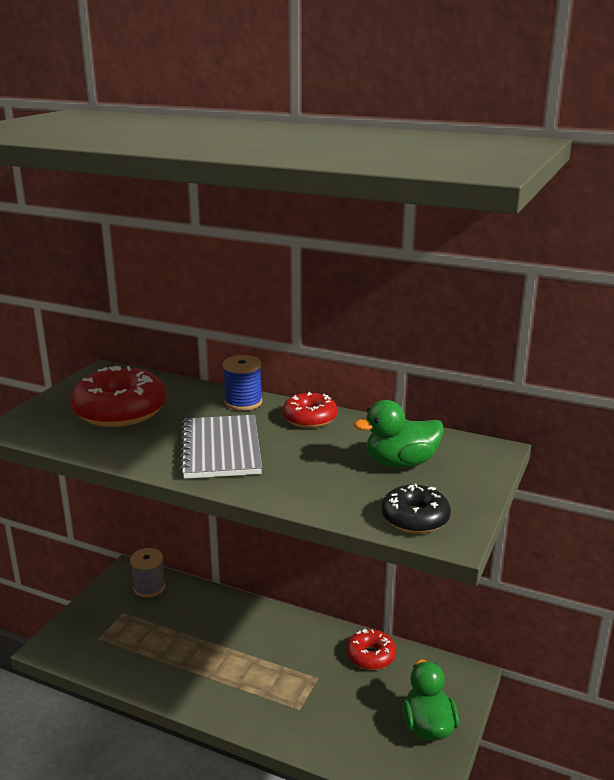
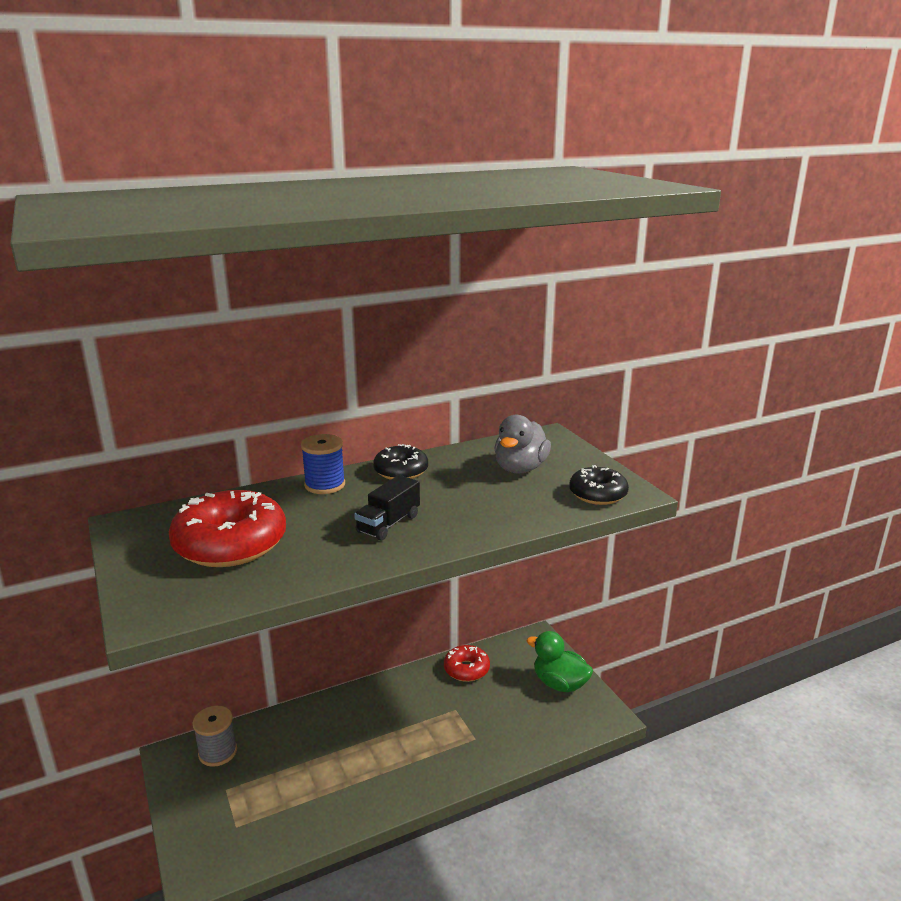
camera: 50 degrees left, 0 degrees up
(221, 449) = (388, 524): grey notebook -> black truck
(309, 418) = (401, 471): red donut -> black donut
(400, 463) = (520, 468): green duck -> grey duck

